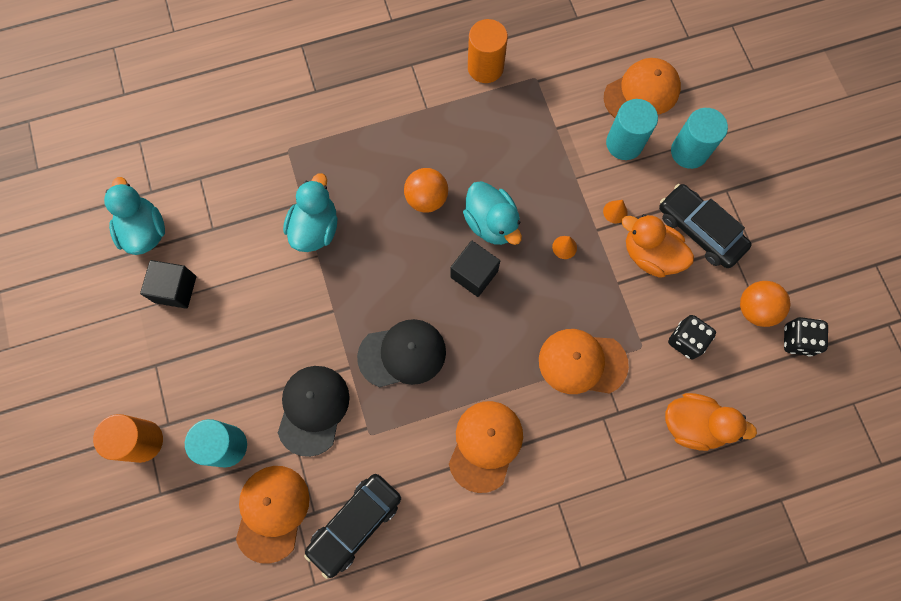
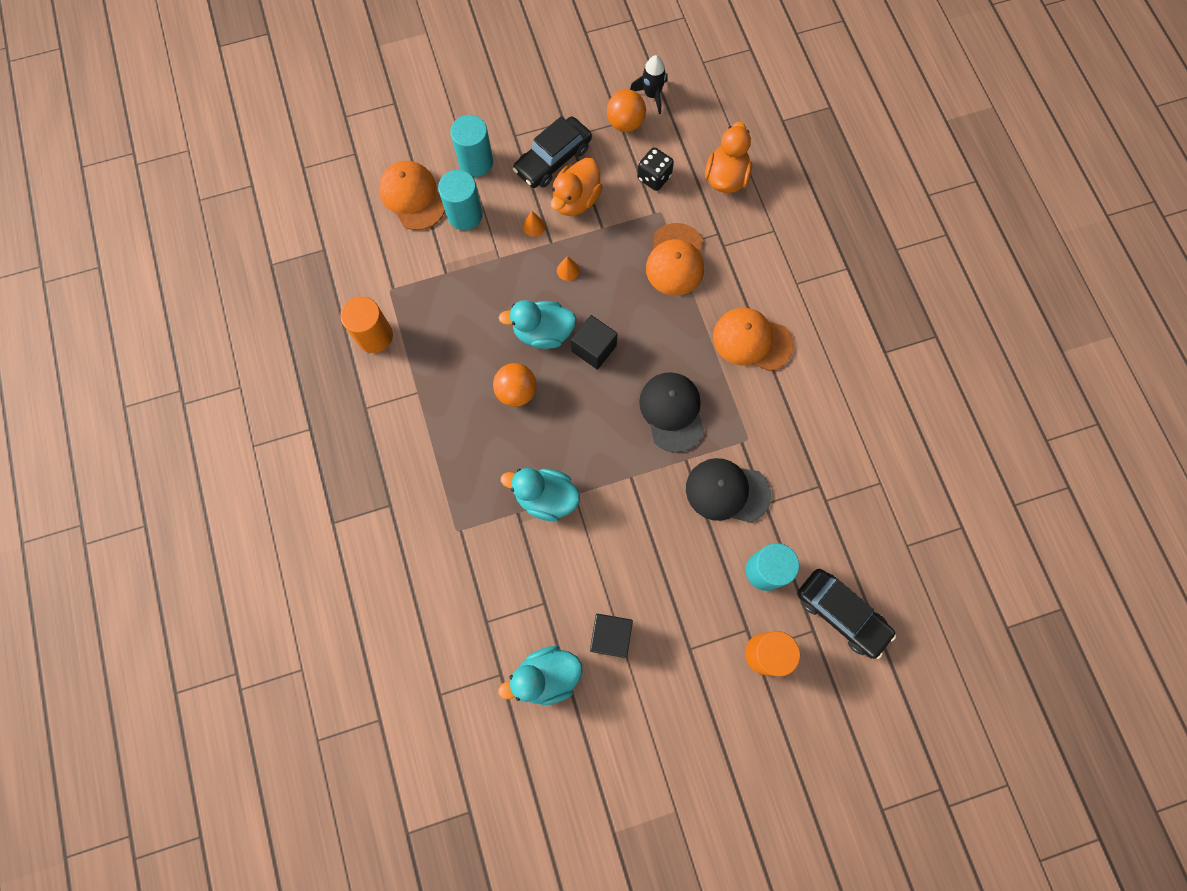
camera: 90 degrees left, 0 degrees up
(272, 512) = (822, 523): orange cap -> none
(355, 524) = (827, 449): black car -> black car (841, 614)
(491, 223) = (543, 332): turquoise duck -> turquoise duck turned 150 degrees counterclockwise
(797, 340) = (652, 95): black dice -> black rocket

